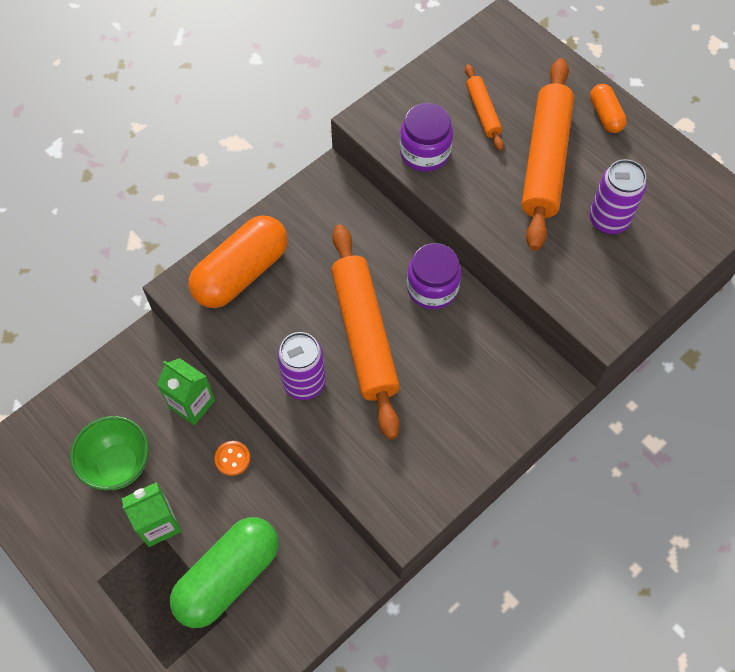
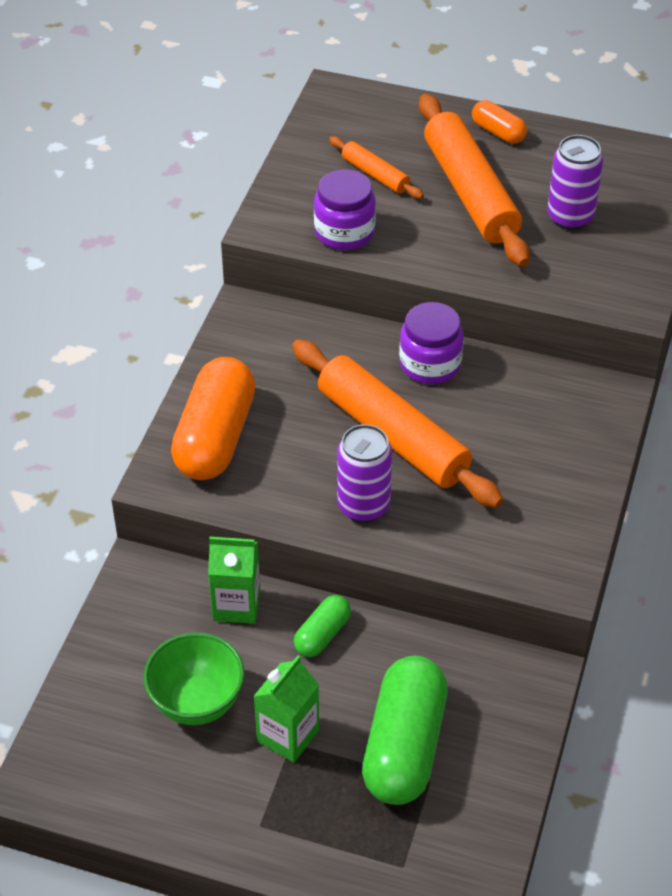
camera: 30 degrees left, 15 degrees down
(232, 459) = (322, 634): orange button -> green capsule

